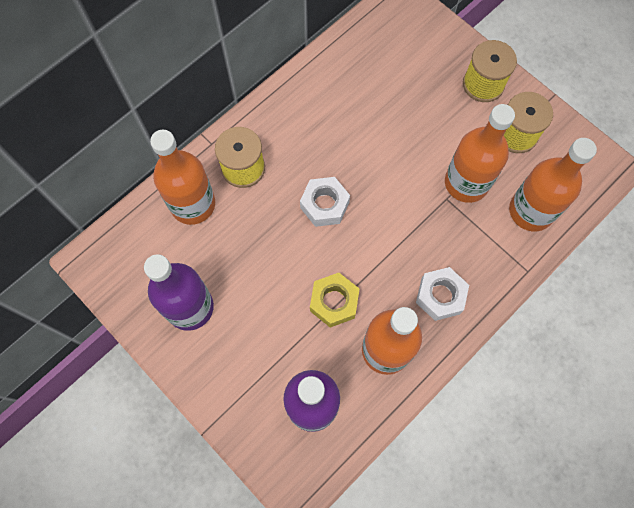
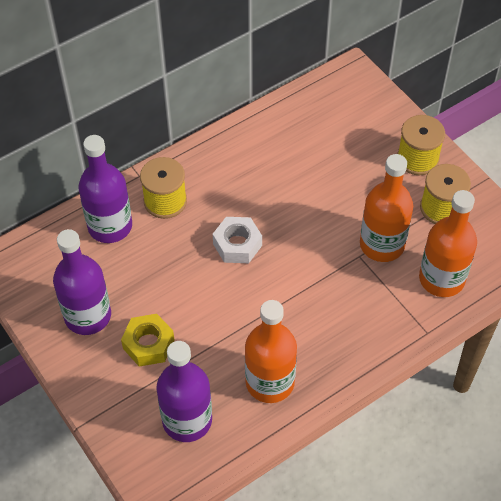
camera: 10 degrees right, 15 degrees down
(193, 204) = (110, 226): orange bottle -> purple bottle
(334, 302) = (228, 332): yellow nut -> yellow nut (148, 344)
(440, 296) = (334, 342): white nut -> none

